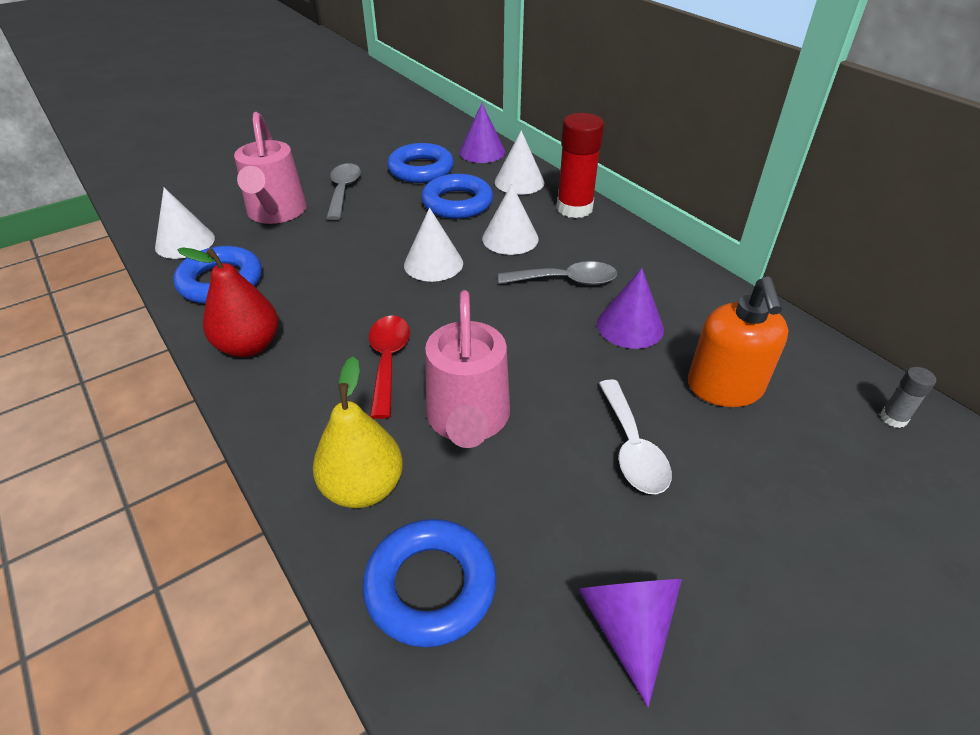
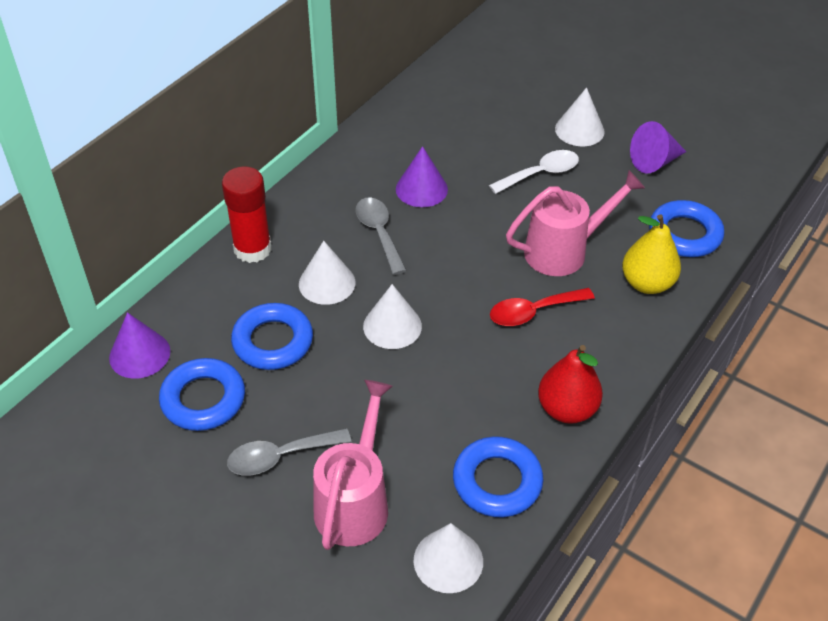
camera: 110 degrees left, 5 degrees up
(276, 213) = (355, 501): pink watering can -> pink watering can turned 45 degrees counterclockwise
(519, 182) = (208, 302): white cone -> white cone (579, 130)
(724, 388) = (464, 140): orange soap dispenser -> none
(893, 418) = (453, 75): grey glue stick -> none

